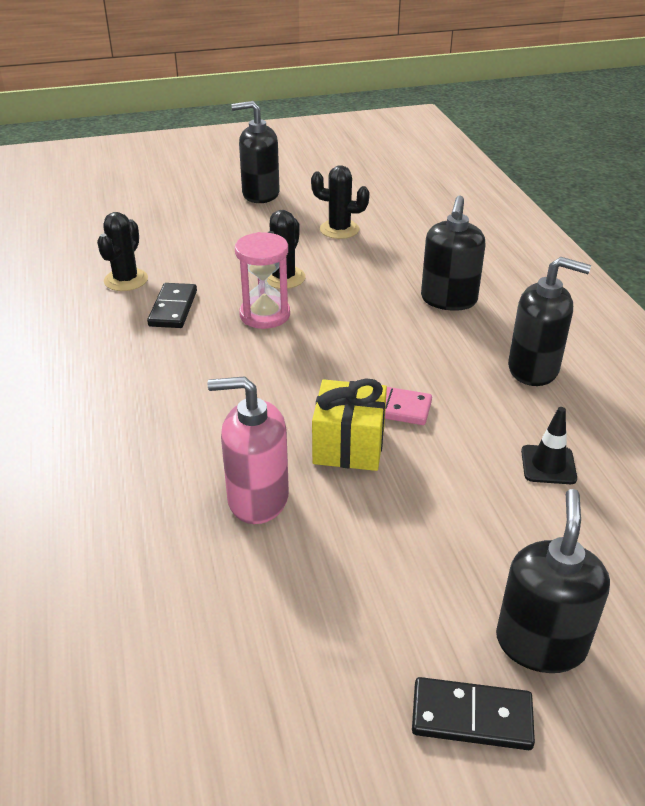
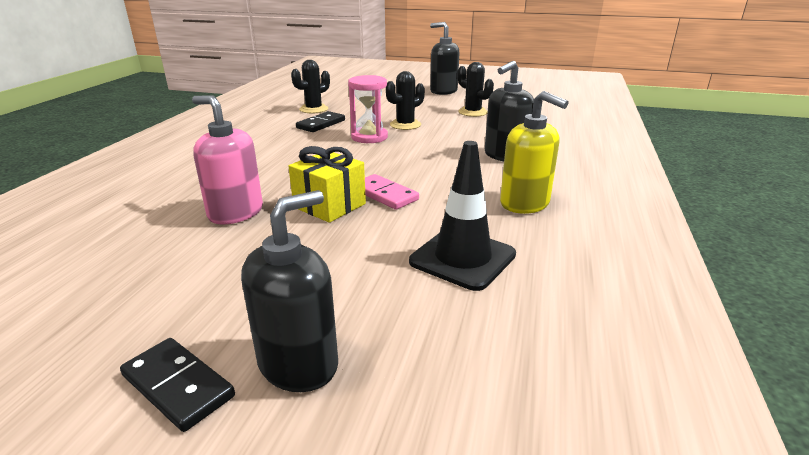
camera: 30 degrees right, 10 degrees down
(533, 369) = (525, 203): black soap dispenser -> yellow soap dispenser
(548, 465) = (462, 258): black traffic cone -> black traffic cone, size x1.77

